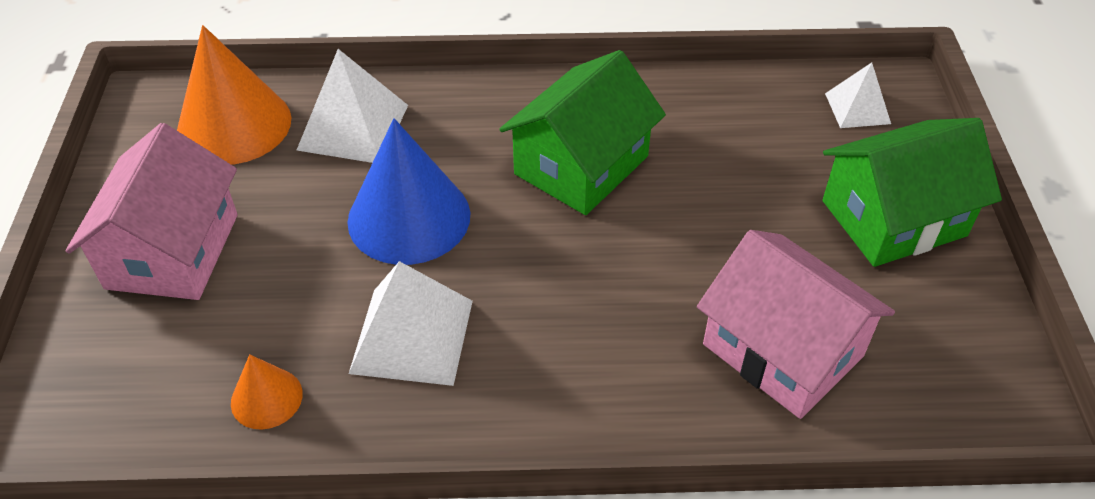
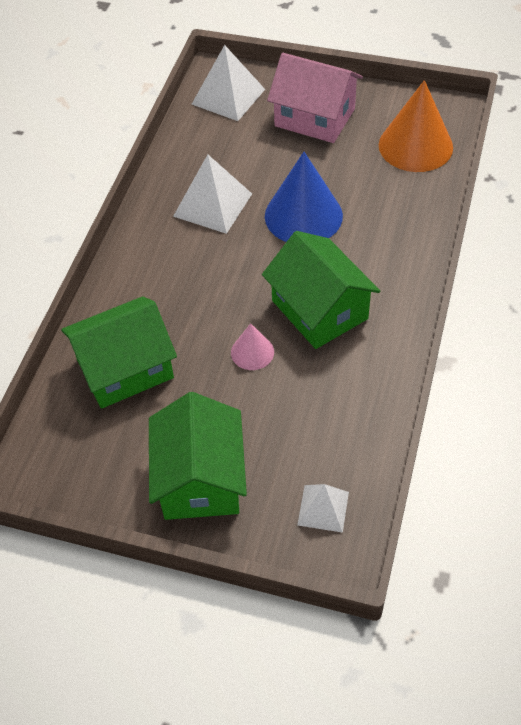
camera: 110 degrees right, 5 degrees up
(266, 398) = (199, 147): orange cone -> none
(353, 127) = (396, 200): white pyramid -> white pyramid (228, 96)
(682, 215) = (252, 352): none -> pink cone
(783, 350) = (125, 369): pink house -> green house

